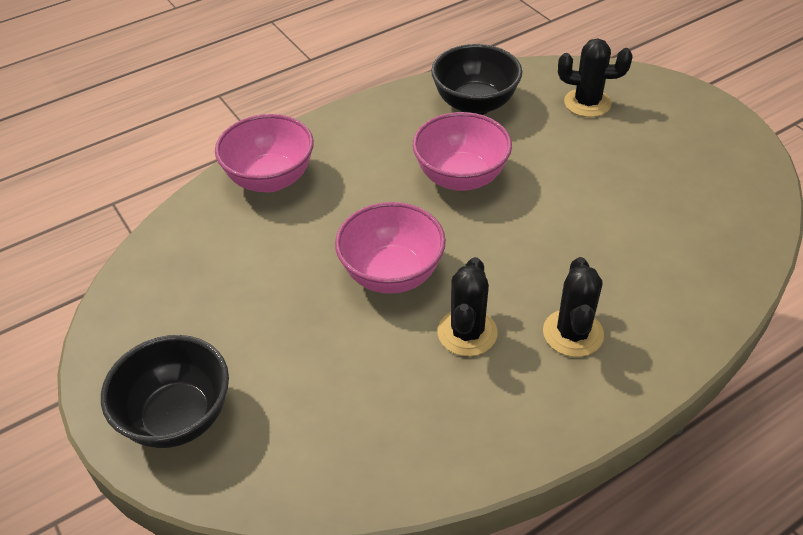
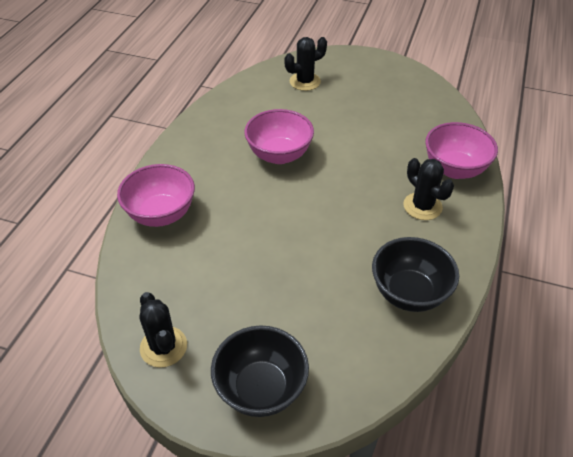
camera: 40 degrees left, 0 degrees up
(392, 274) = (298, 229): pink bowl -> pink bowl (454, 169)
(467, 333) = (372, 237): black cactus -> black cactus (163, 347)
(475, 104) = (243, 109): black bowl -> black bowl (409, 293)

